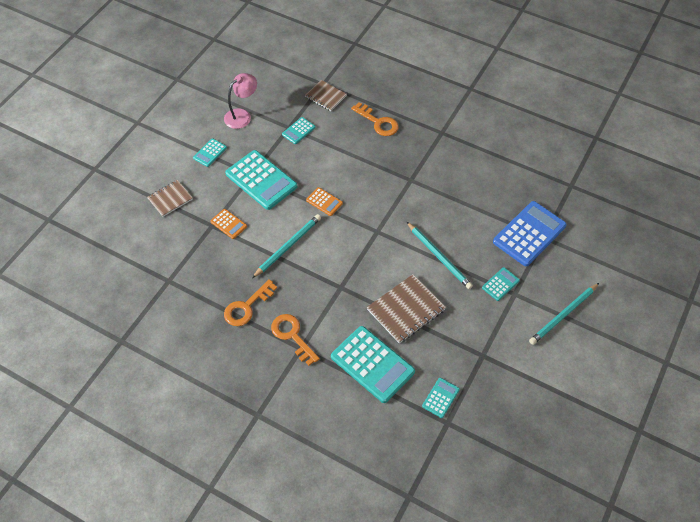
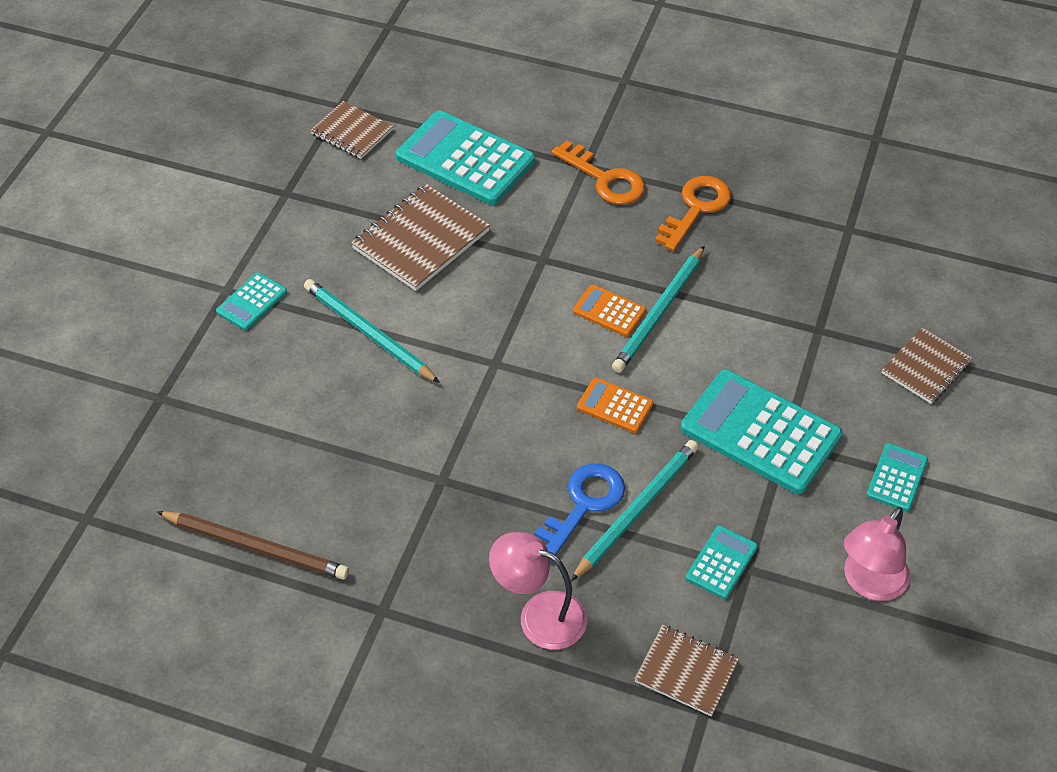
camera: 170 degrees right, 5 degrees down
(228, 224) = (788, 336): orange calculator -> orange calculator (609, 311)
(350, 160) = (582, 505): none -> blue key
(378, 122) = (539, 615): orange key -> pink lamp
(440, 398) = (352, 132): turquoise calculator -> brown notebook
(494, 163) = (256, 547): none -> brown pencil
(529, 234) = (189, 400): blue calculator -> none
(563, 315) = (141, 268): turquoise pencil -> turquoise pencil (637, 510)

